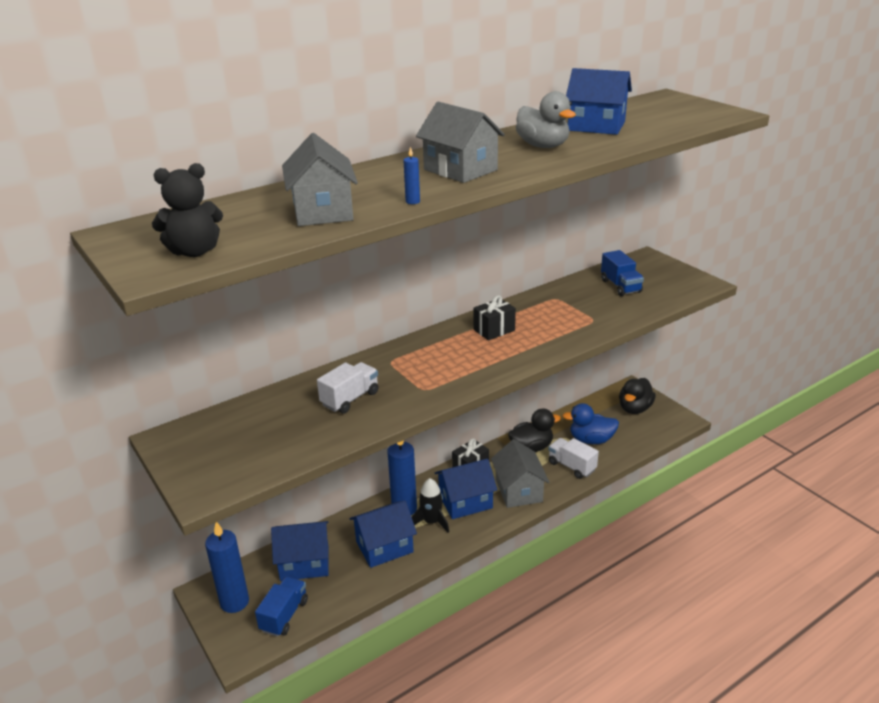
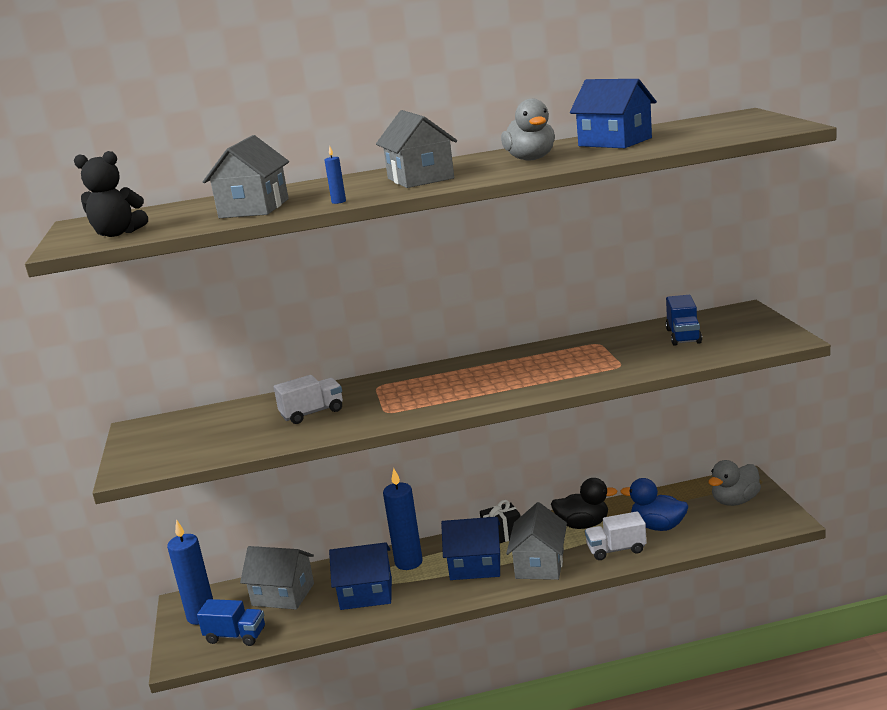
camera: 25 degrees right, 10 degrees down
(284, 615) = (236, 636): blue truck -> blue truck turned 60 degrees clockwise
(304, 563) = (283, 594): blue house -> grey house
(431, 522) = (427, 579): black rocket -> none
(494, 330) = (504, 367): black gift -> none
(571, 466) = (616, 549): white truck -> white truck turned 75 degrees counterclockwise
(635, 408) = (735, 501): black duck -> grey duck

